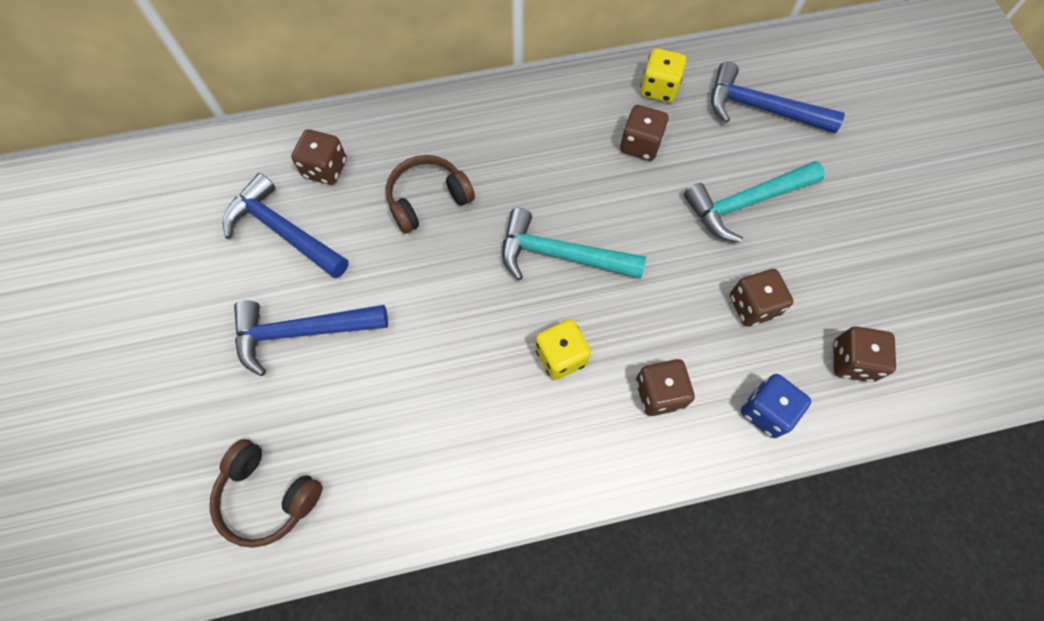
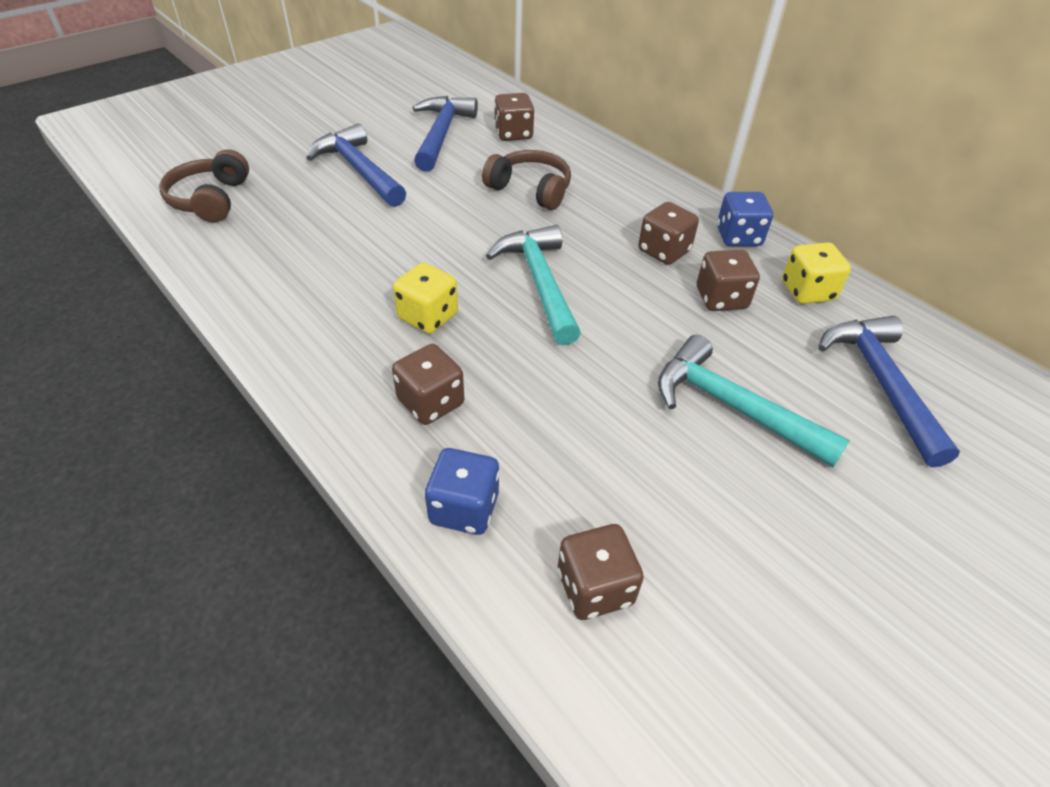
camera: 60 degrees right, 20 degrees down
(577, 90) = (738, 237): none -> blue dice
(752, 306) = (597, 454): brown dice -> brown dice (664, 251)

